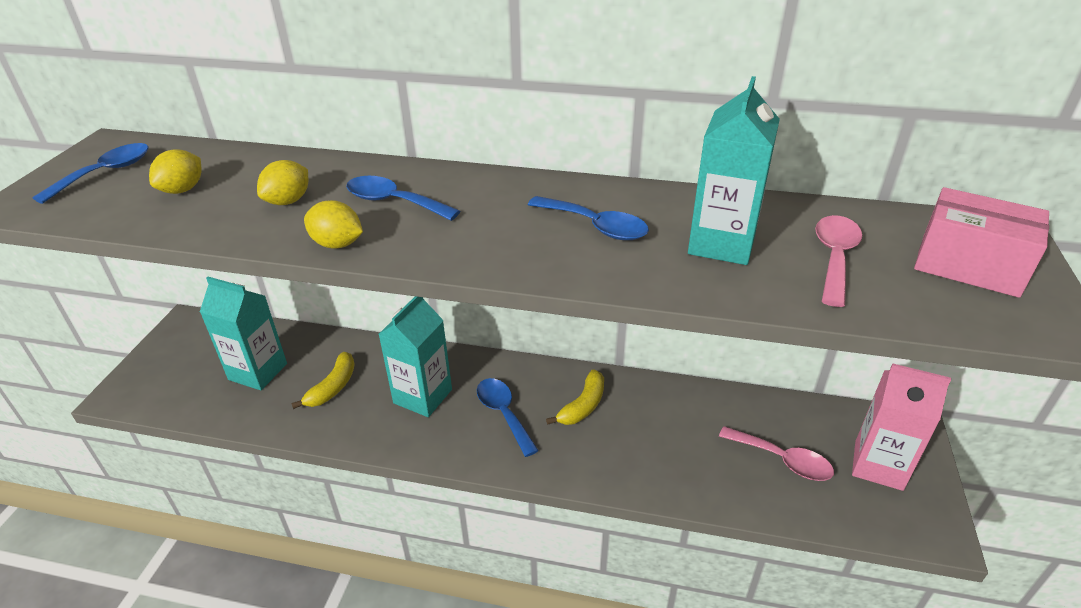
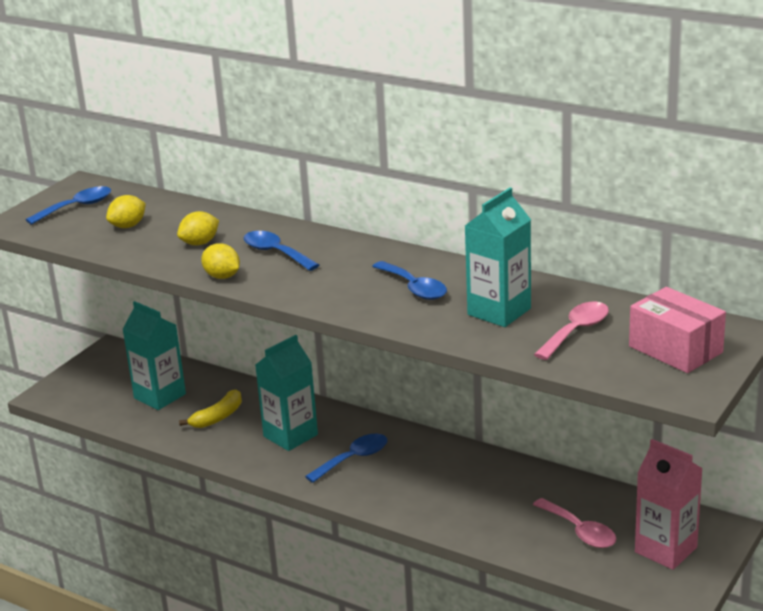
camera: 20 degrees right, 10 degrees down
(503, 413) = (353, 459): blue spoon -> blue spoon turned 60 degrees clockwise
(583, 406) = (426, 464): yellow banana -> none

